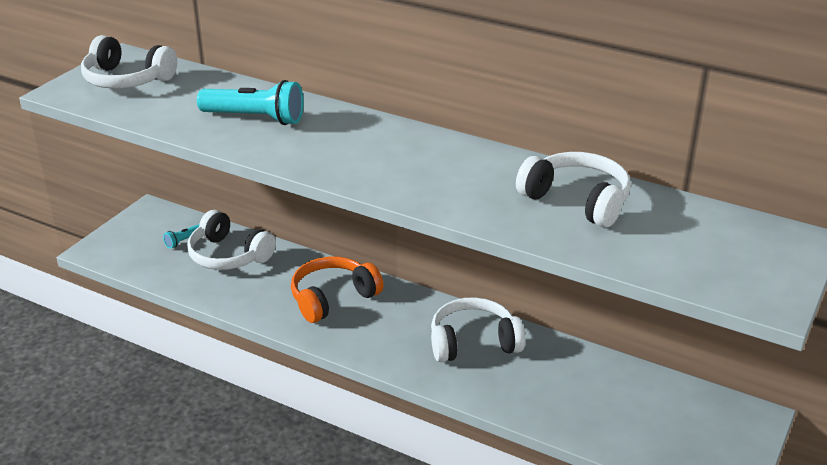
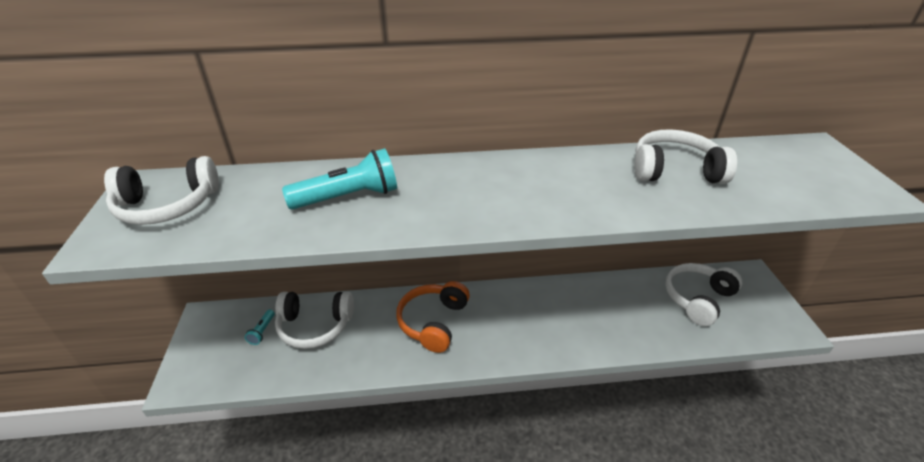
camera: 35 degrees left, 5 degrees up
(473, 342) = (561, 307): white headphones -> white headphones (697, 299)

